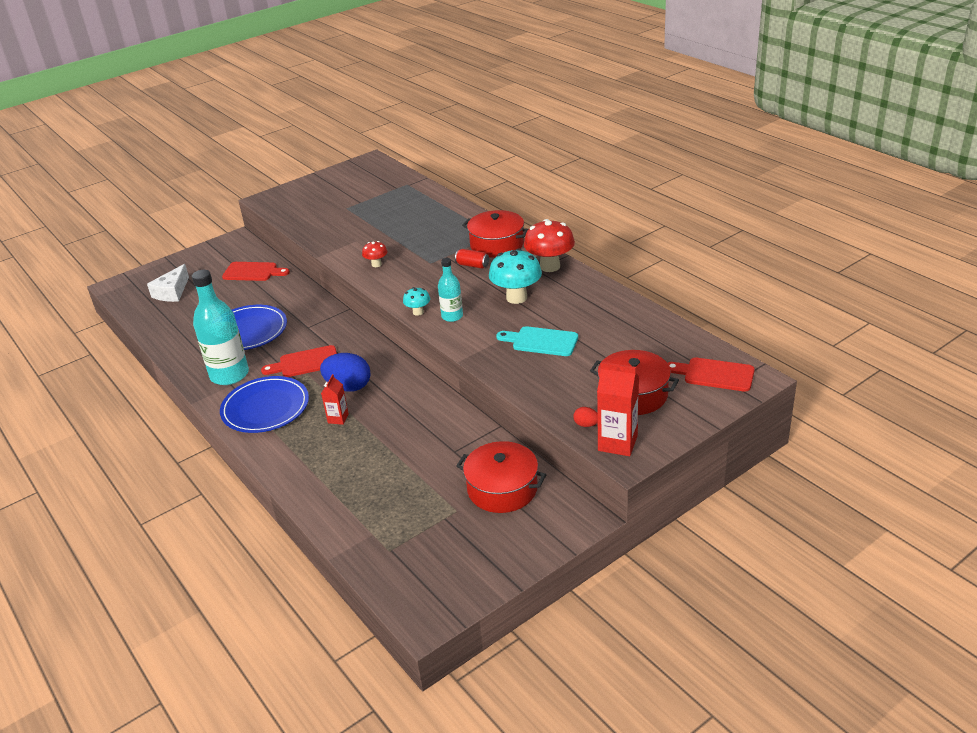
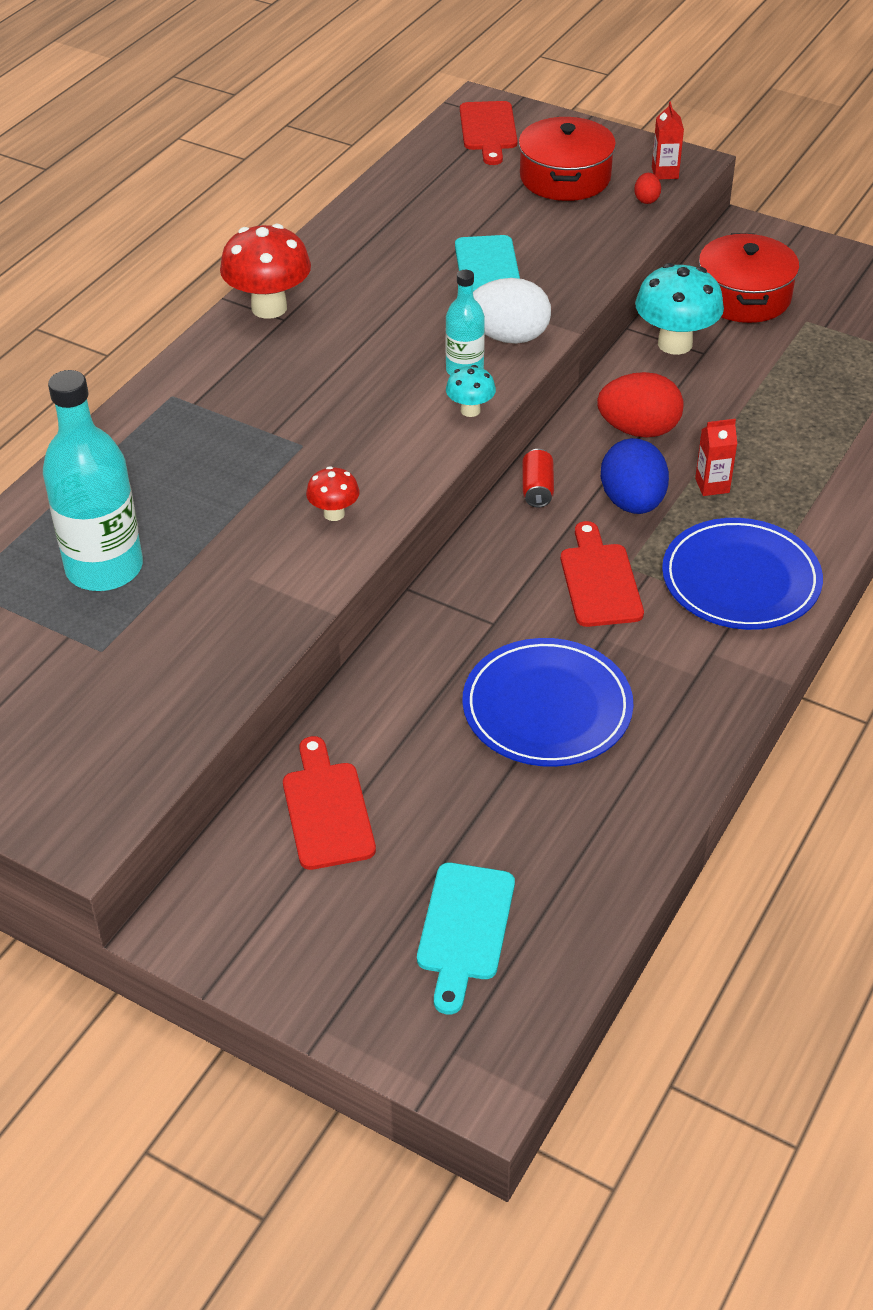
camera: 115 degrees left, 10 degrees up
(172, 292) = (464, 929): white cheese -> turquoise cutting board
(229, 375) = (688, 669): turquoise bottle -> turquoise bottle (104, 568)
(305, 363) = (599, 581): red cutting board -> red cutting board turned 150 degrees counterclockwise
(403, 404) = (638, 430): none -> red egg
(471, 336) = (508, 337): none -> white egg
(472, 265) = (294, 392): red can -> red can (537, 489)
(497, 244) = (211, 382): red pot -> none
(516, 298) = (380, 319): turquoise mushroom -> turquoise mushroom (675, 344)
(617, 443) = (665, 173): red carton -> red carton, size x0.58

